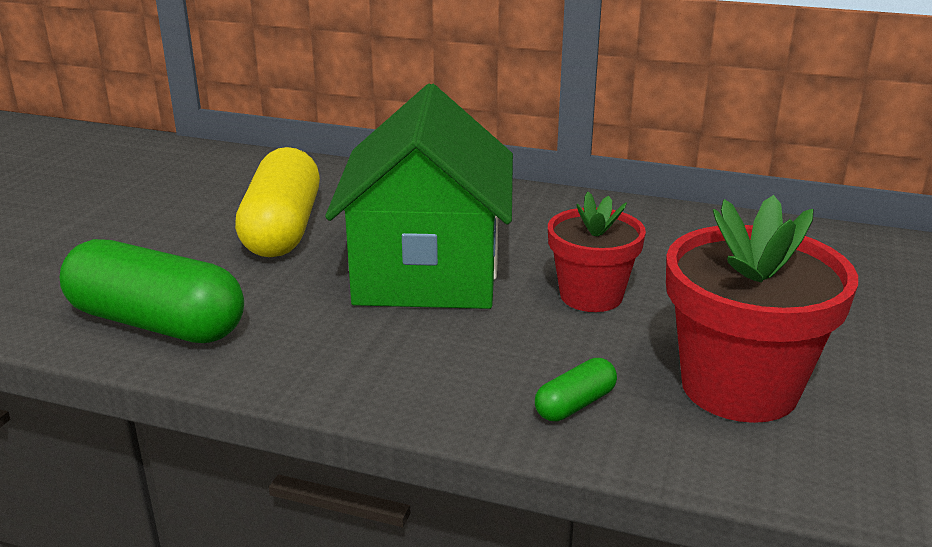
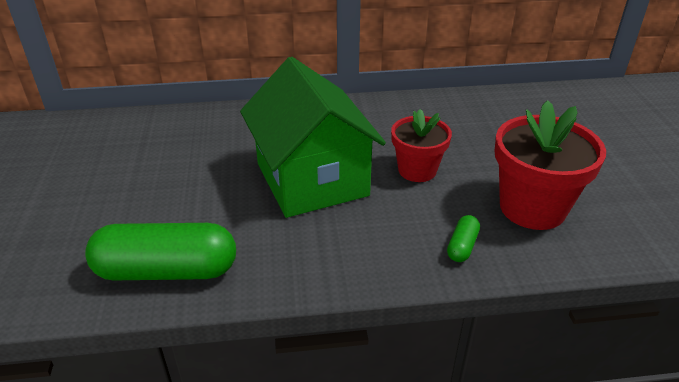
camera: 25 degrees left, 10 degrees up
(282, 229) = (192, 172): yellow capsule -> none

